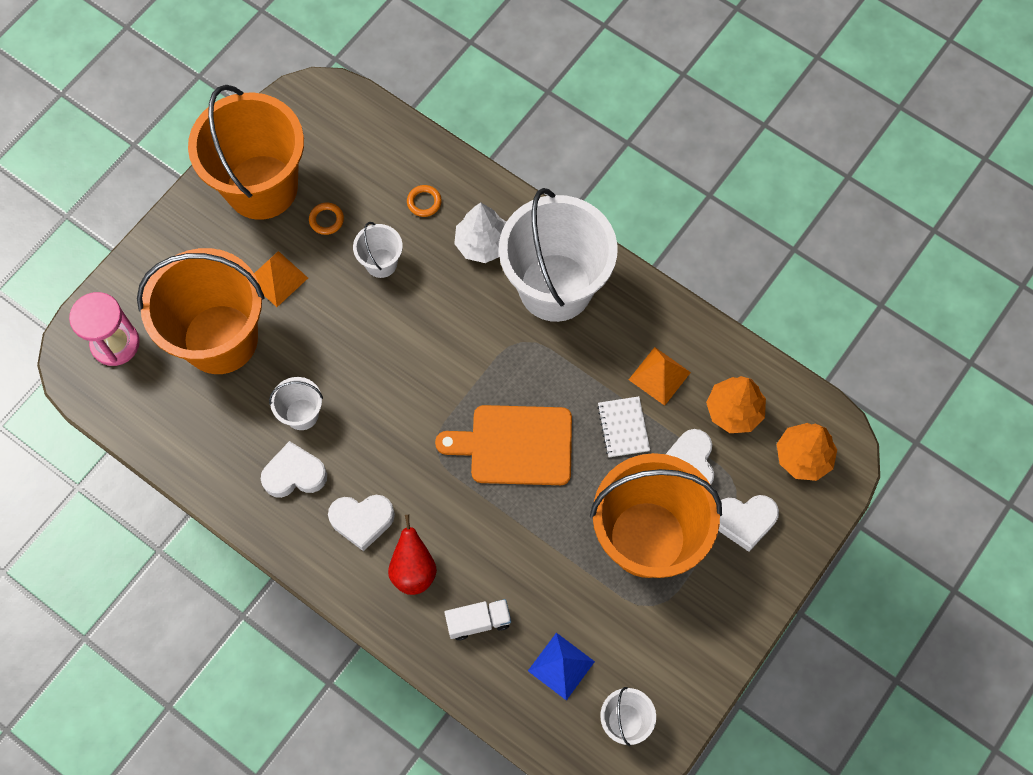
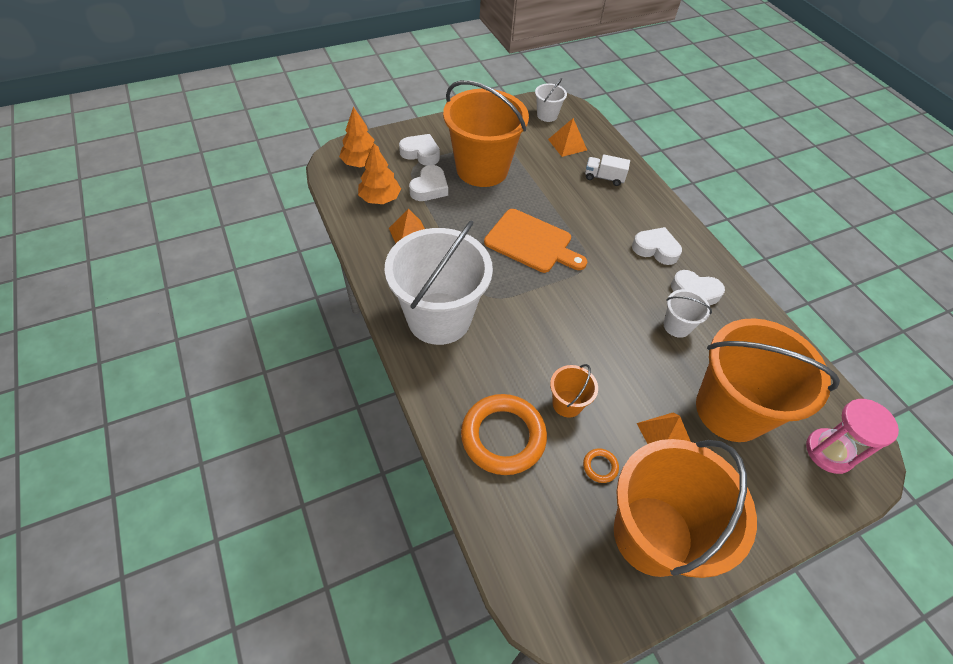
camera: 155 degrees left, 15 degrees down
(381, 263) = (567, 403): white bucket -> orange bucket
(413, 570) = (632, 213): red pear -> none
(424, 202) = (503, 436): orange ring -> orange ring, size x2.45
(483, 244) = (474, 376): white tree -> none
(561, 666) = (567, 144): blue pyramid -> orange pyramid
(623, 427) = (455, 221): white notebook -> none

